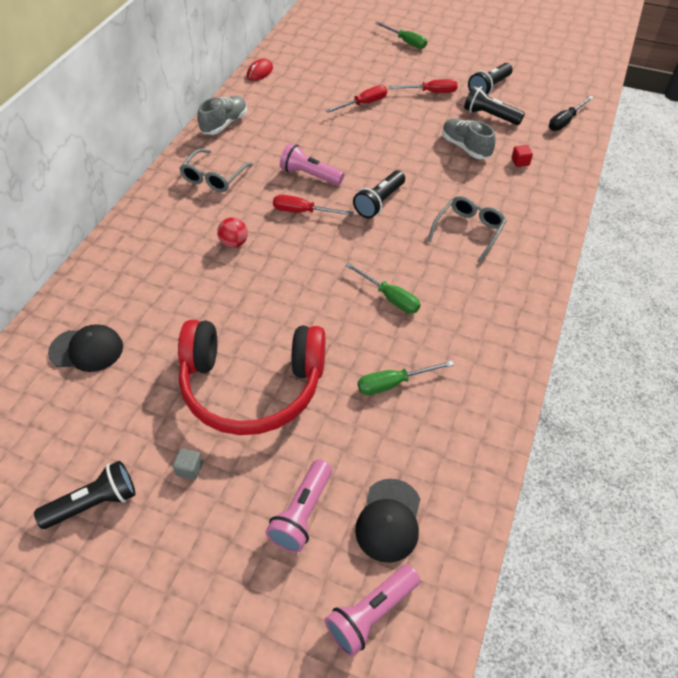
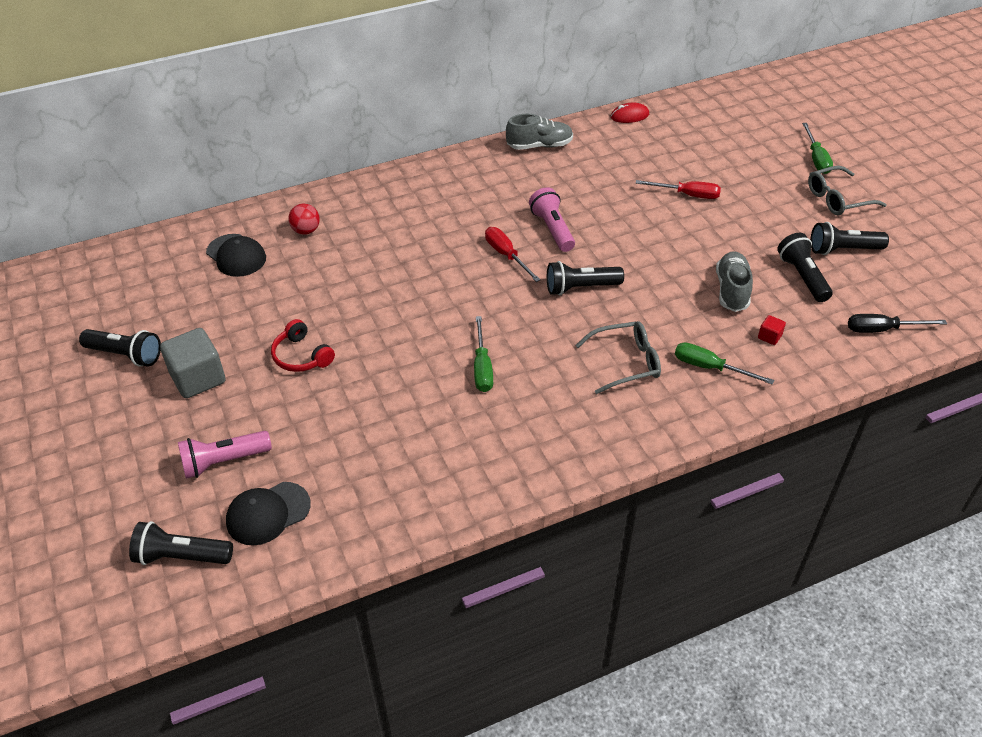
camera: 45 degrees right, 5 degrees down
(190, 469) = (198, 378): grey cube -> grey cube, size x2.26
(214, 177) = (474, 185): grey glasses -> grey glasses (838, 199)
(234, 243) = (422, 246): red ball -> red ball (306, 231)
(252, 386) = (301, 356): red headphones -> red headphones, size x0.43
(371, 613) = (181, 556): pink flashlight -> black flashlight
(393, 383) = (396, 430): green screwdriver -> green screwdriver (710, 367)
(430, 92) = (771, 220): red screwdriver -> none

